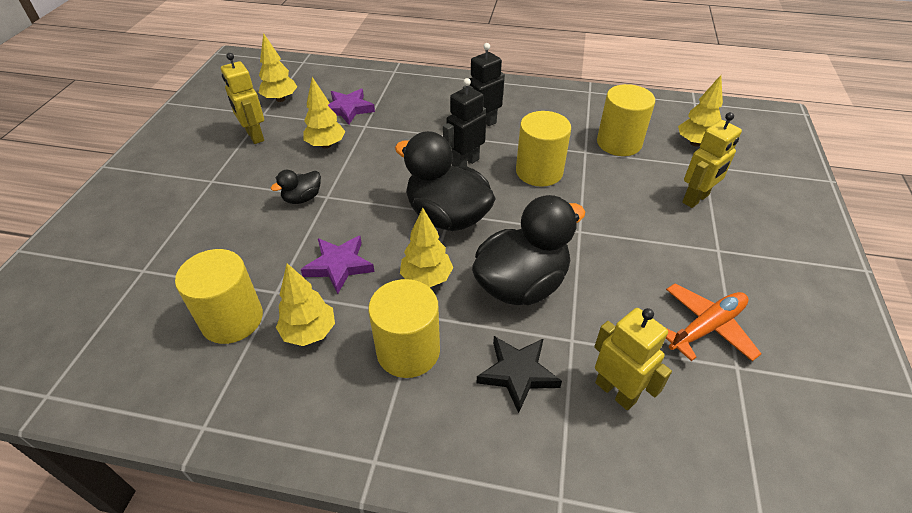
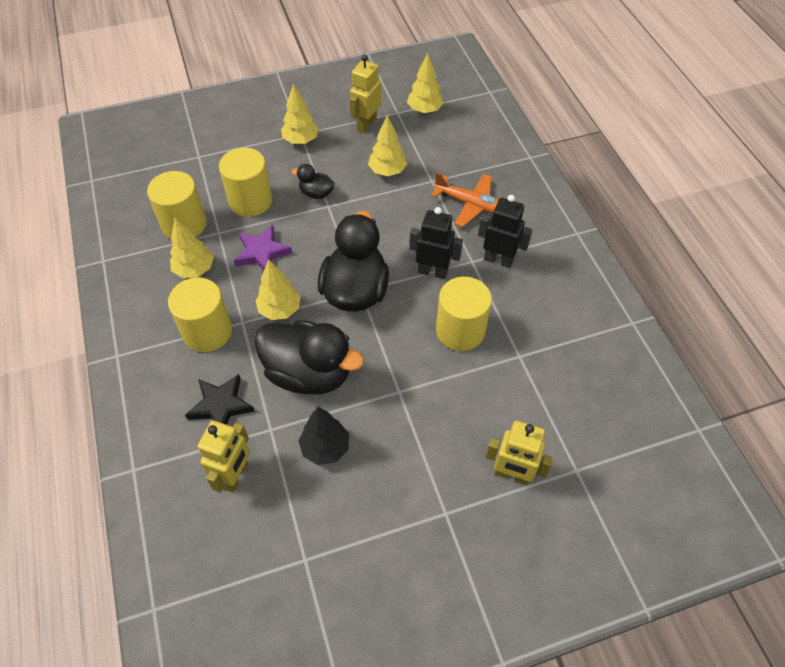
camera: 60 degrees right, 10 degrees up
(348, 109) = (445, 158): purple star -> none
(616, 304) = (325, 448): none -> black tree
(619, 143) = (556, 379): yellow cylinder -> yellow cylinder (250, 201)
(695, 143) = (612, 450): yellow tree -> yellow tree (301, 140)
(706, 327) = (337, 525): orange plane -> orange plane (471, 204)

